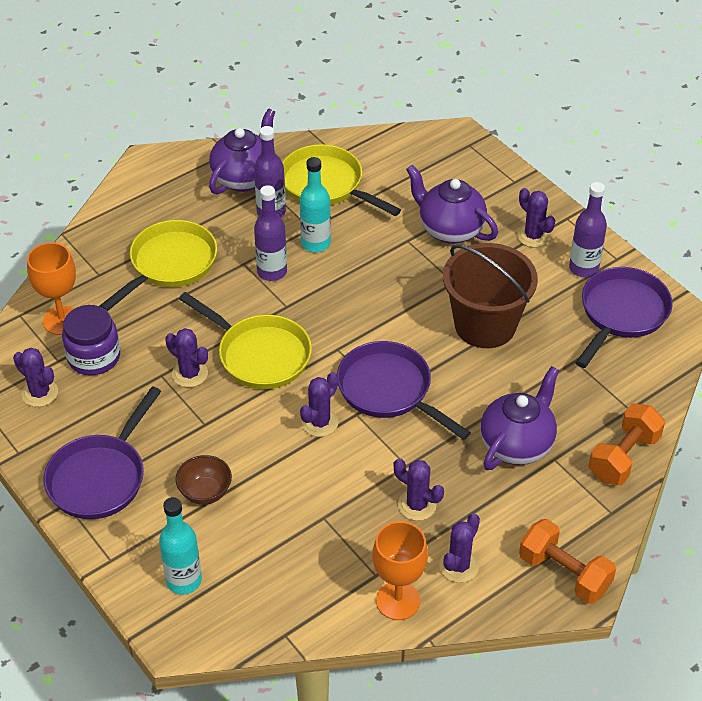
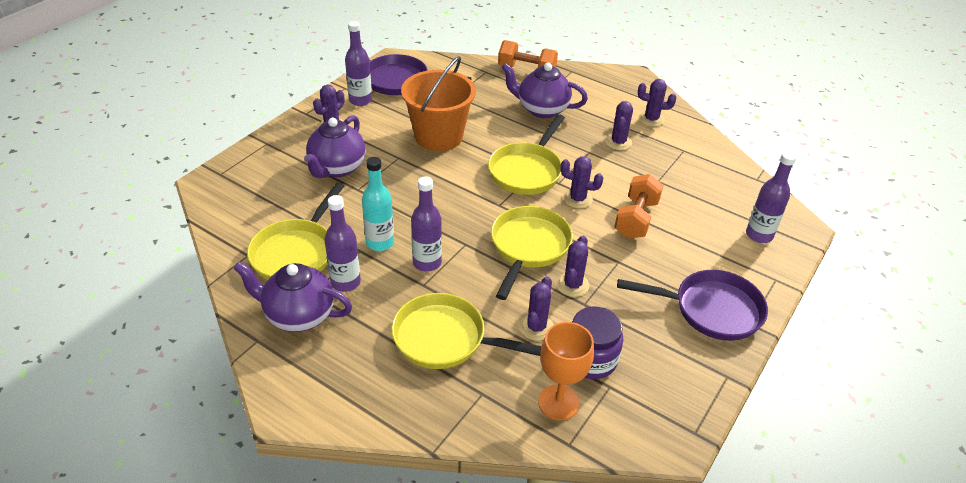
camera: 110 degrees left, 5 degrees down
(40, 393) = (655, 386): purple cactus -> purple cactus (536, 327)
(184, 580) = (759, 235): turquoise bottle -> purple bottle
(205, 492) = (680, 244): brown bowl -> none
(389, 390) = (527, 171): purple pan -> yellow pan
(398, 601) = (694, 138): orange goblet -> none
(485, 325) = (438, 136): brown bucket -> orange bucket
(564, 573) = (627, 82): orange dumbbell -> orange dumbbell (636, 219)

